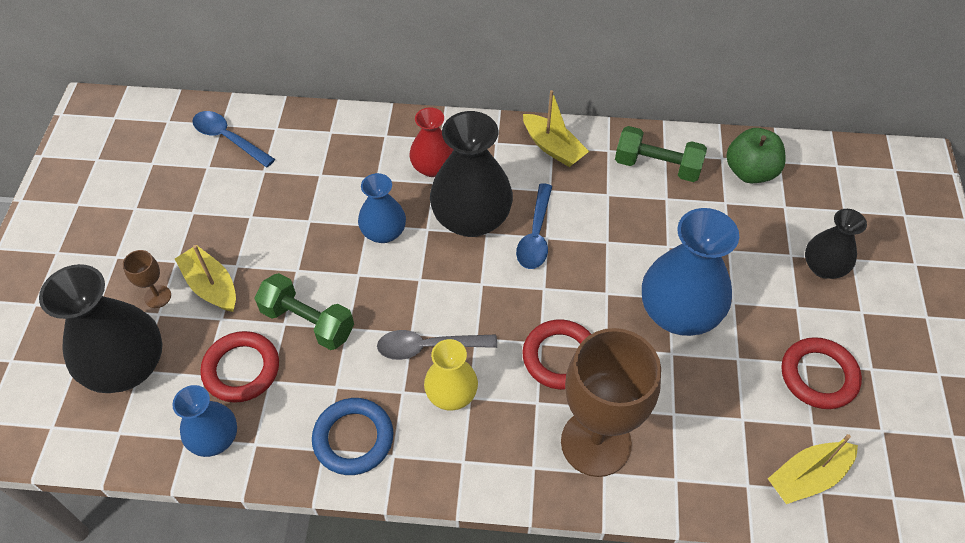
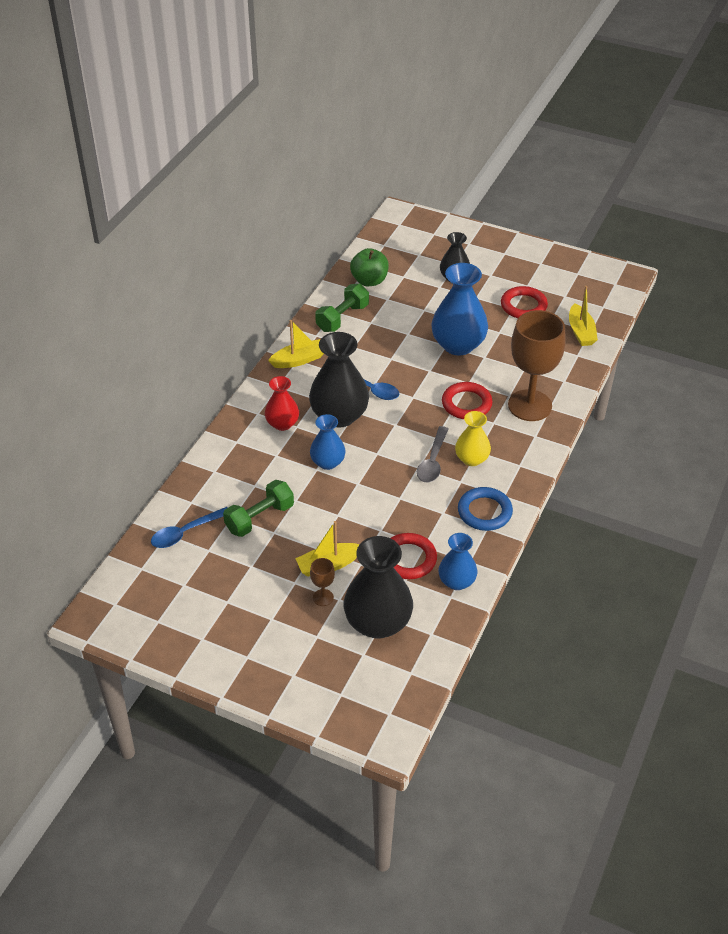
camera: 70 degrees left, 10 degrees down
(308, 322) = (385, 517): green dumbbell -> green dumbbell (259, 518)

